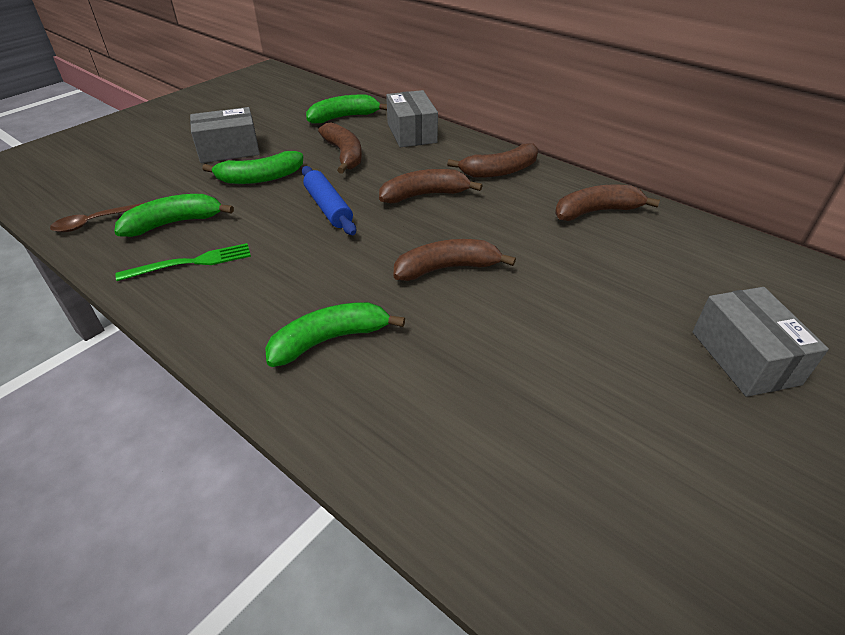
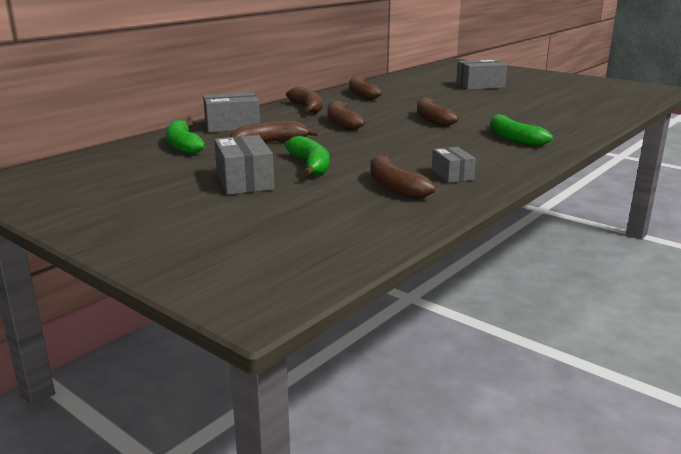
camera: 90 degrees left, 20 degrees down
(95, 222) = (399, 217): brown spoon -> none
(174, 223) = (394, 187): green banana -> brown banana
(191, 263) = (452, 175): green fork -> grey box
(328, 208) = (362, 144): blue rolling pin -> none

